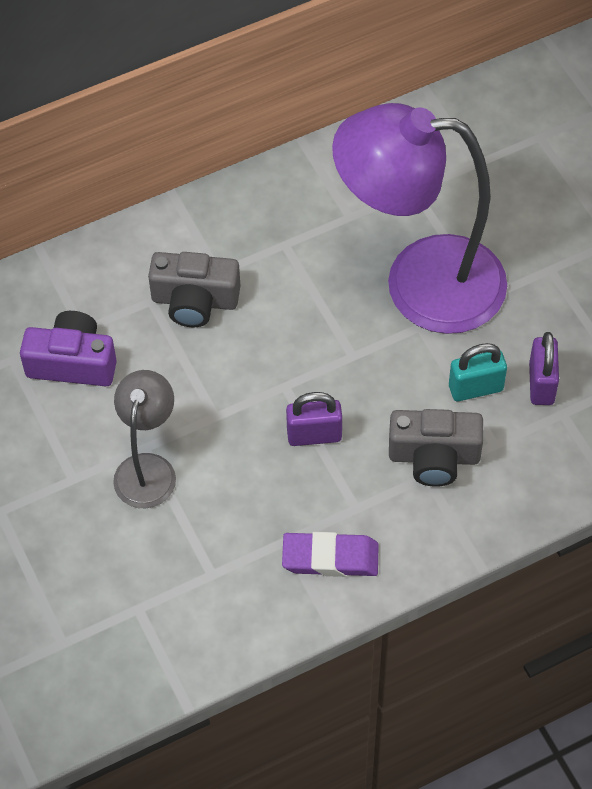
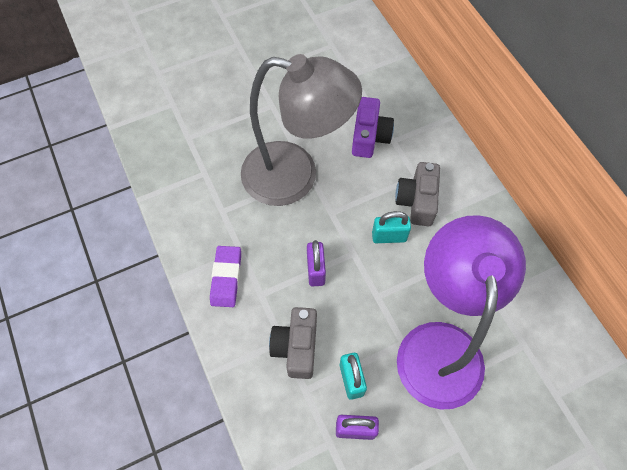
camera: 90 degrees right, 5 degrees up
(148, 468) = (295, 176): grey lamp -> grey lamp, size x2.01
(256, 339) = (389, 236): none -> turquoise padlock

